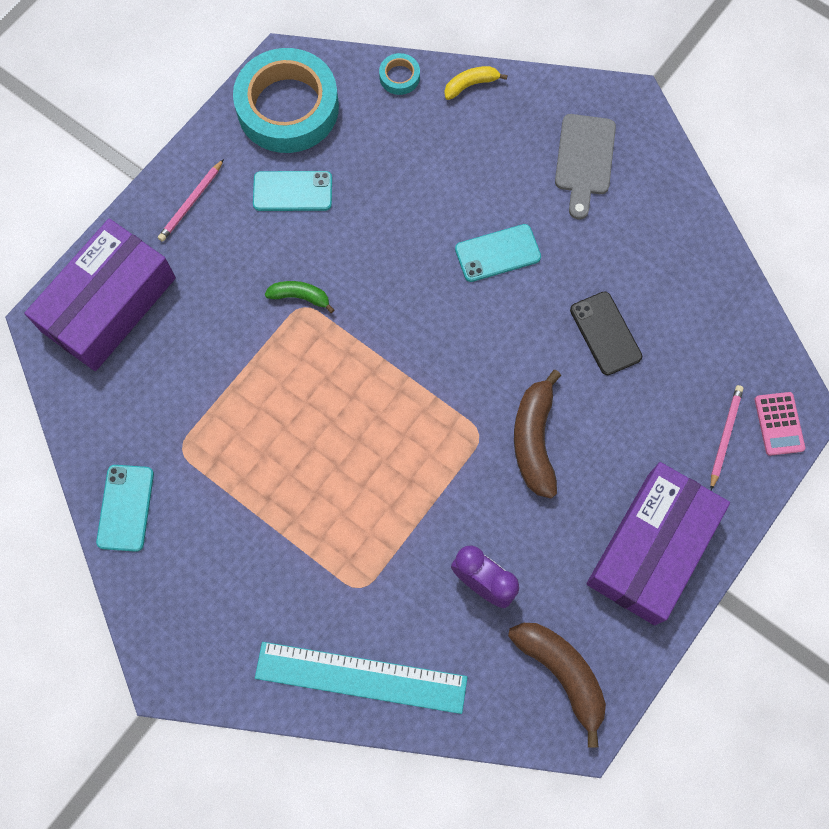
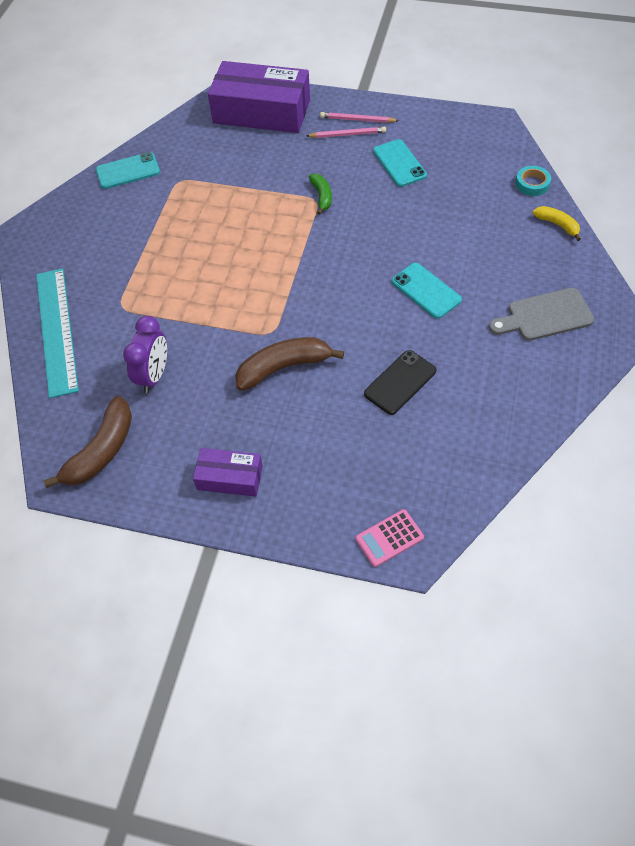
camera: 70 degrees right, 15 degrees down
(288, 107) = (462, 137): turquoise tape -> none
(651, 548) = (229, 477): purple box -> purple box, size x0.51
(724, 436) = (355, 499): pink pencil -> pink pencil (347, 134)

